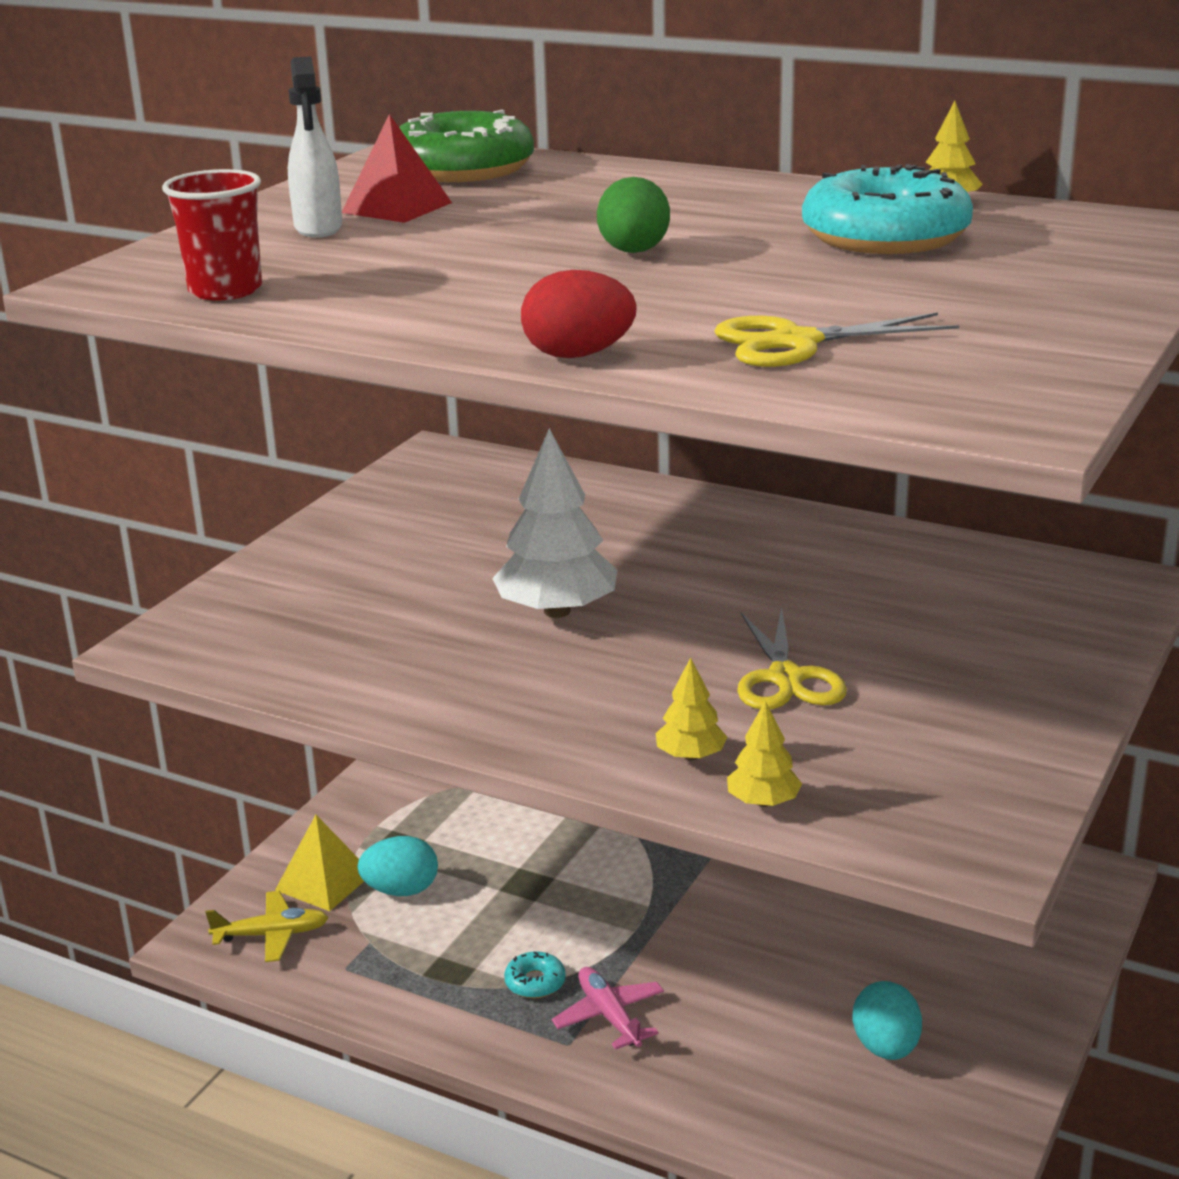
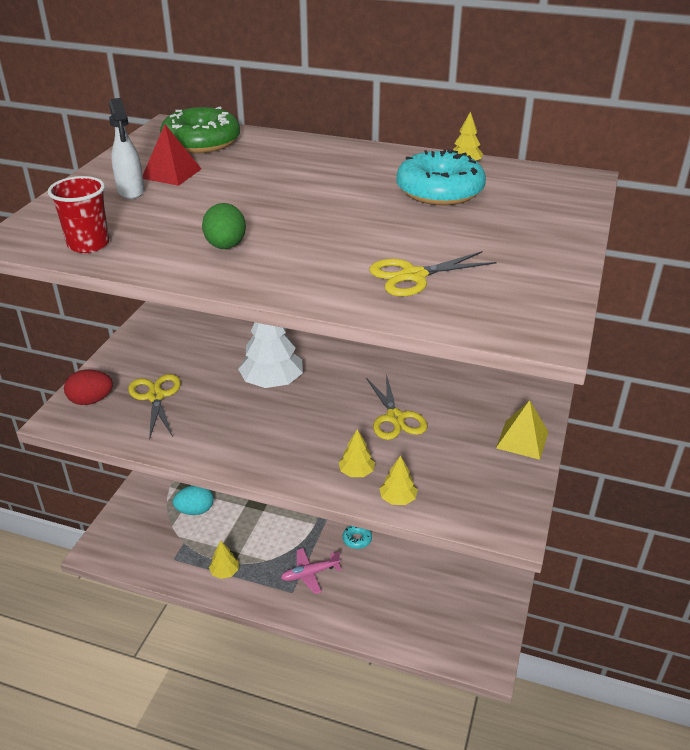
camera: 10 degrees left, 10 degrees up
(272, 935) = (133, 543): yellow plane -> none
(324, 882) = (155, 509): yellow pyramid -> yellow pyramid (522, 440)
(333, 621) = (155, 396): none -> yellow scissors
(441, 998) = (225, 572): none -> yellow tree
(535, 982) = (270, 558): turquoise donut -> turquoise donut (357, 539)
(578, 355) = (299, 291): red egg -> red egg (91, 400)
(609, 1016) = (309, 574): pink plane -> pink plane turned 75 degrees counterclockwise
(634, 252) = (310, 206): green egg -> green egg (225, 246)
(886, 1047) = (444, 578): turquoise egg -> none

